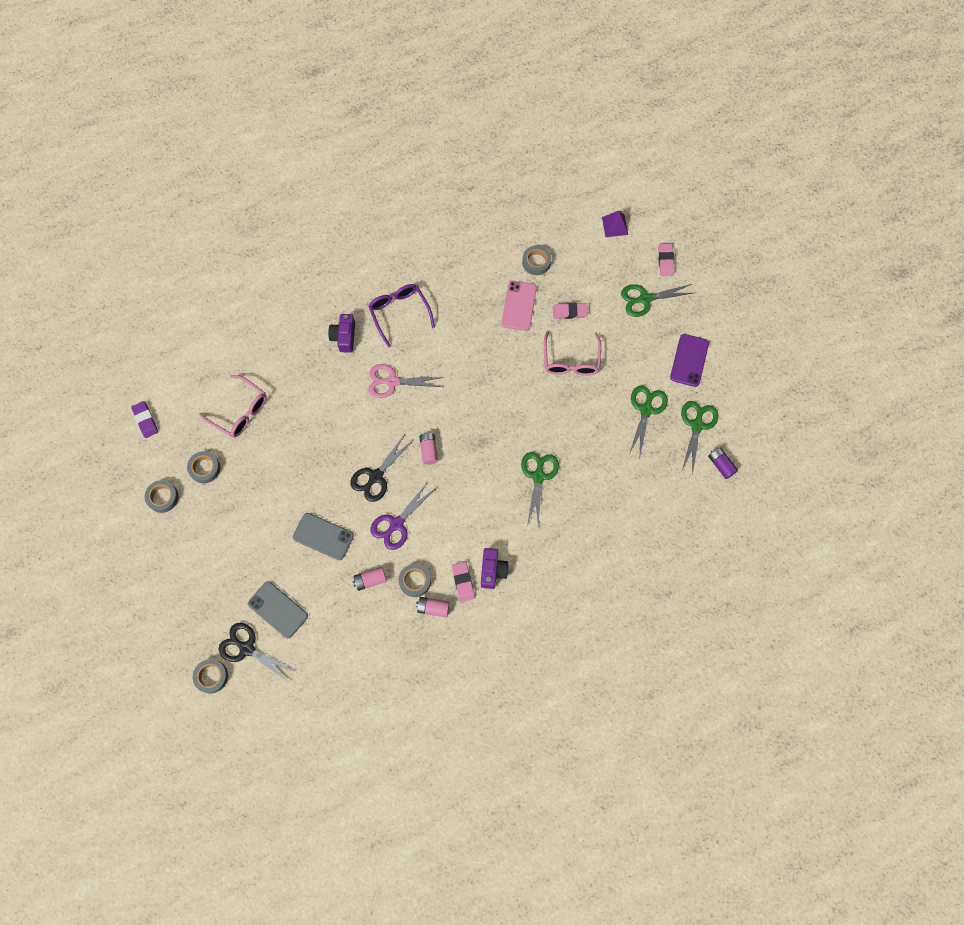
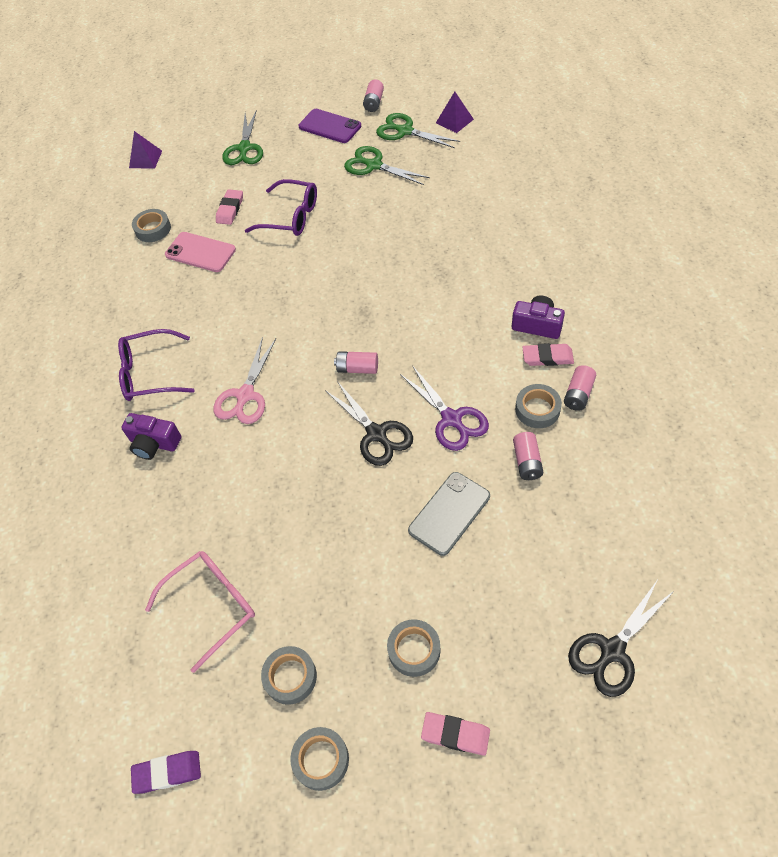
camera: 70 degrees left, 15 degrees down
(211, 676) = (656, 717): grey tape -> grey tape (414, 650)
(278, 610) = (554, 594): grey phone -> none
(538, 476) = (425, 265): green scissors -> none
(571, 361) = (291, 217): pink glasses -> purple glasses
(665, 261) = (208, 127): pink eraser -> pink eraser (455, 734)
(721, 465) = (454, 121): purple battery -> purple pyramid
(731, 389) = (374, 103): none -> pink battery

